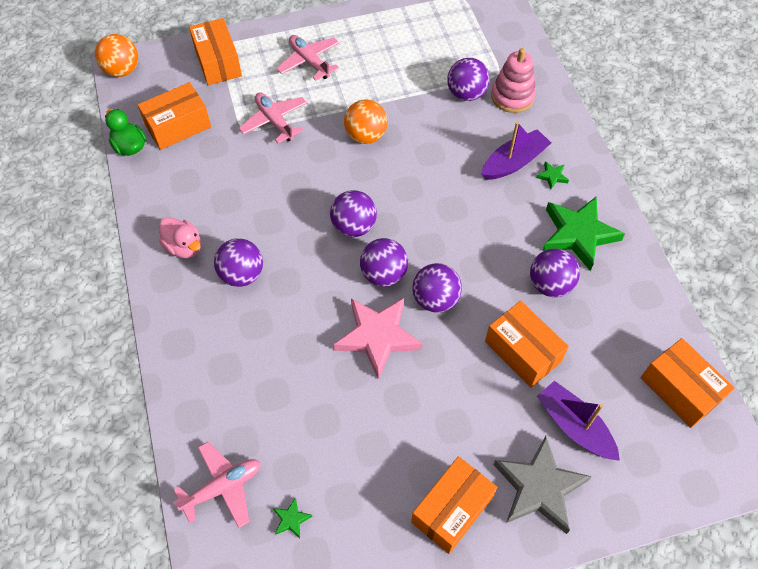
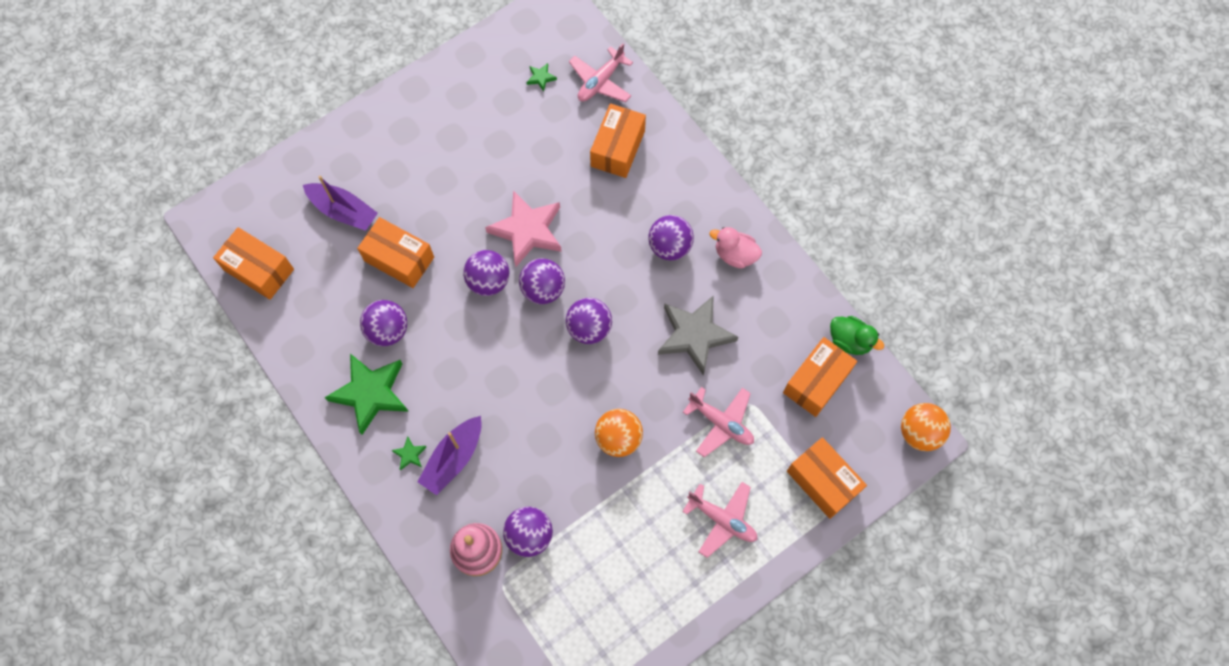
camera: 160 degrees right, 10 degrees up
(451, 509) = (425, 121): orange box -> orange box (618, 148)
(539, 487) = (363, 157): grey star -> grey star (695, 335)

